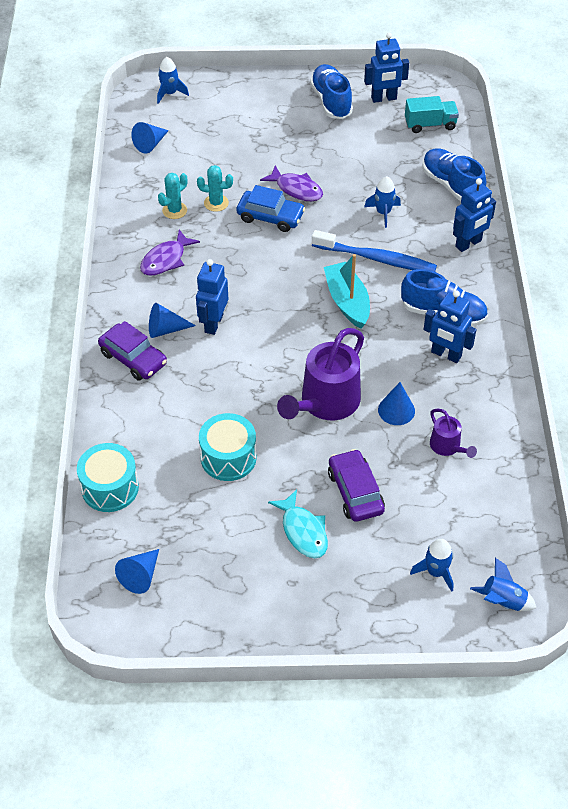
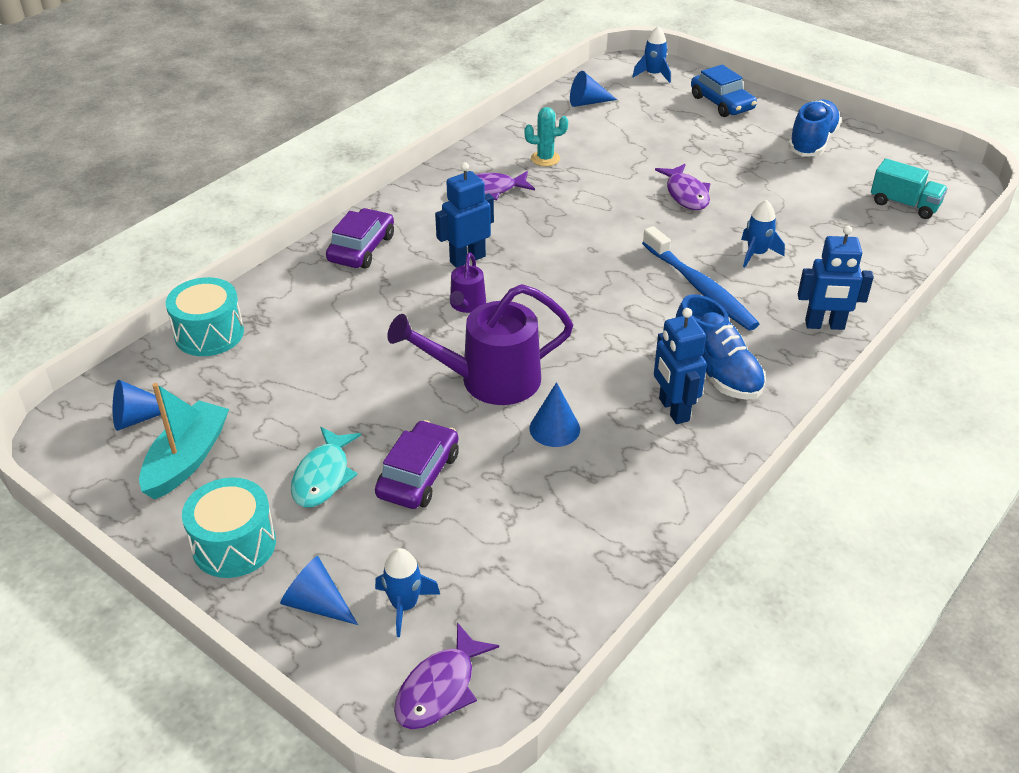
camera: 40 degrees right, 10 degrees down
(133, 358) = (361, 248): purple car -> purple car turned 150 degrees counterclockwise
(165, 329) = (418, 241): blue cone -> blue cone (316, 603)
(216, 203) = (591, 170): turquoise cactus -> none
(228, 457) = (338, 371): turquoise drum -> turquoise drum (234, 545)
(270, 217) = (631, 204): blue car -> blue car (722, 103)
(347, 302) = (622, 308): turquoise boat -> turquoise boat (187, 459)
(384, 98) = (875, 162): blue robot -> none
(447, 447) = (568, 495): purple watering can -> purple watering can (466, 305)
(451, 185) = (867, 266): blue shoe -> none
(502, 601) = (440, 688): blue rocket -> purple fish

